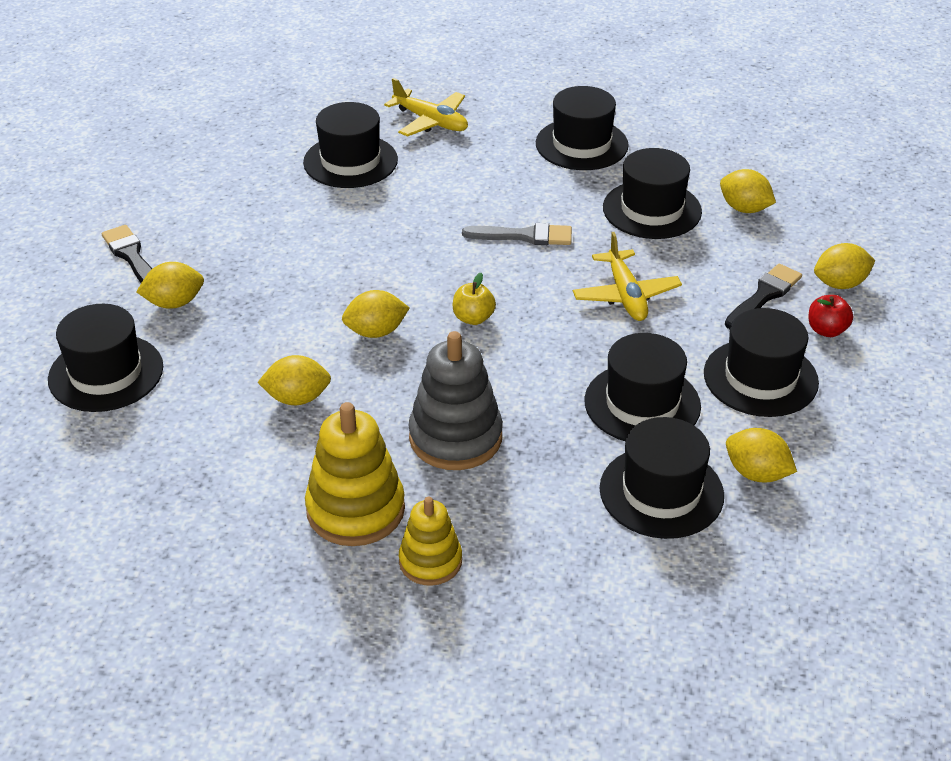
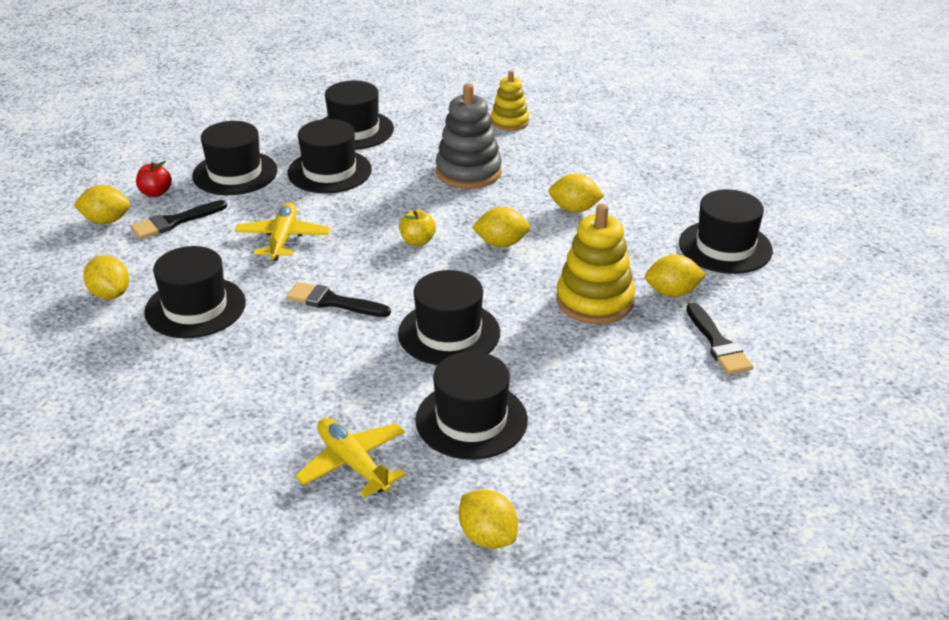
camera: 165 degrees left, 5 degrees down
(355, 510) = (547, 148): yellow stacking toy -> yellow stacking toy (594, 301)
(524, 236) = (333, 302): grey brush -> black brush
(581, 144) = (201, 396): black hat -> black hat (449, 333)
(756, 473) = (289, 130): yellow lemon -> yellow lemon (487, 537)

